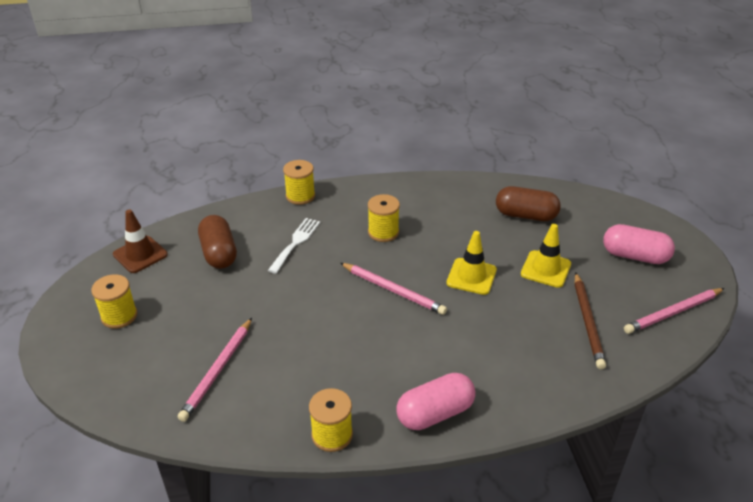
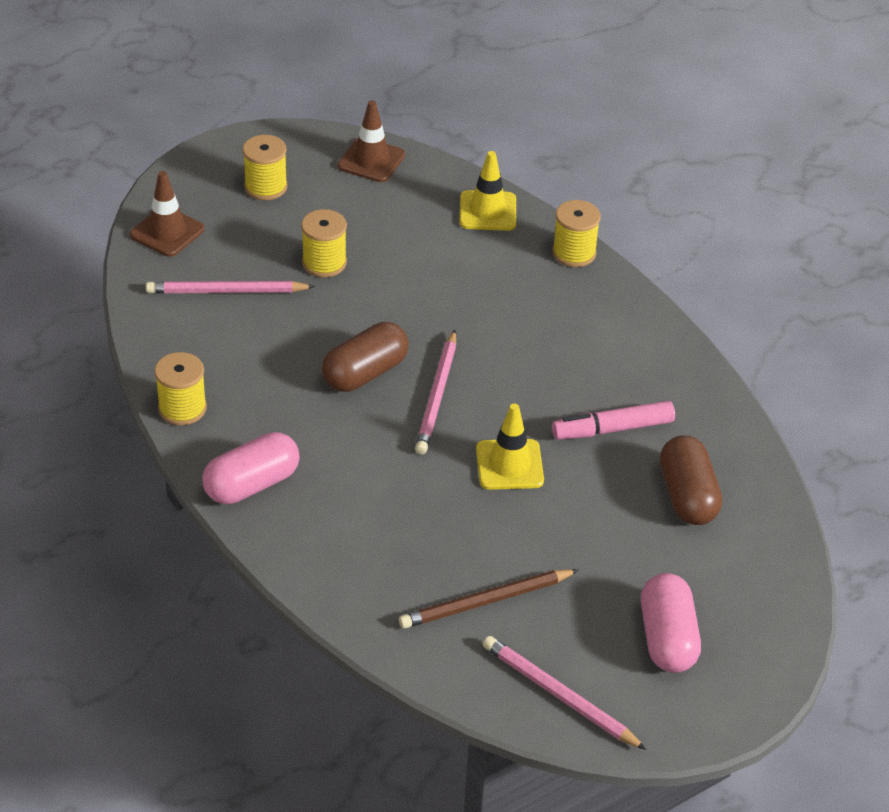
camera: 65 degrees right, 5 degrees up
(121, 389) = (167, 232): none -> brown traffic cone
(219, 253) = (413, 222): brown capsule -> brown capsule (365, 373)
(296, 242) = (474, 280): white fork -> none
(383, 232) = (548, 355): yellow spool -> yellow spool (324, 263)
(435, 413) = (252, 484): pink capsule -> pink capsule turned 75 degrees counterclockwise
(459, 226) = (612, 429): none -> pink marker
(545, 269) = (572, 540): yellow traffic cone -> yellow traffic cone (488, 211)

